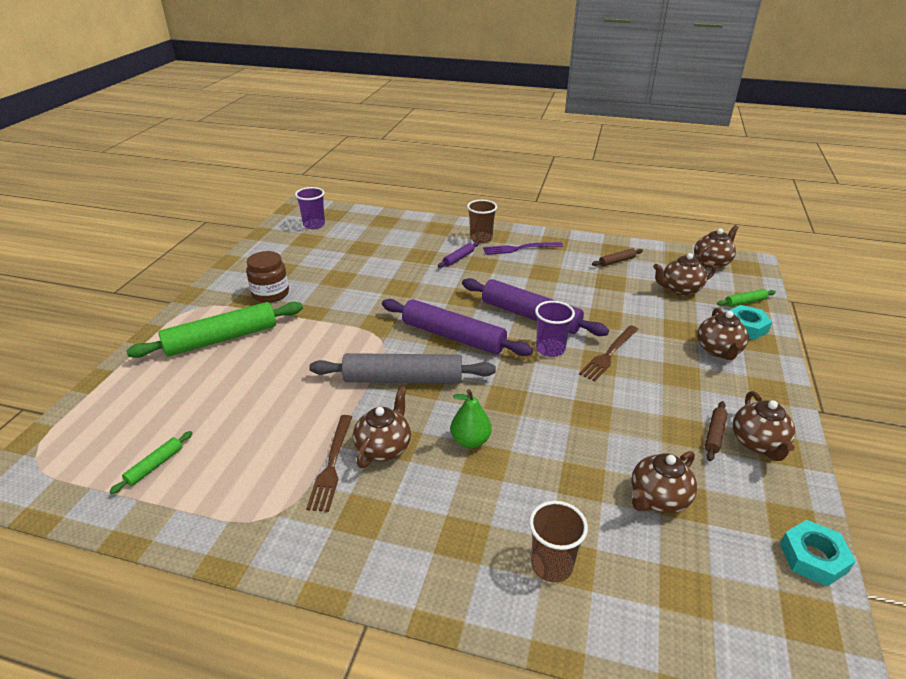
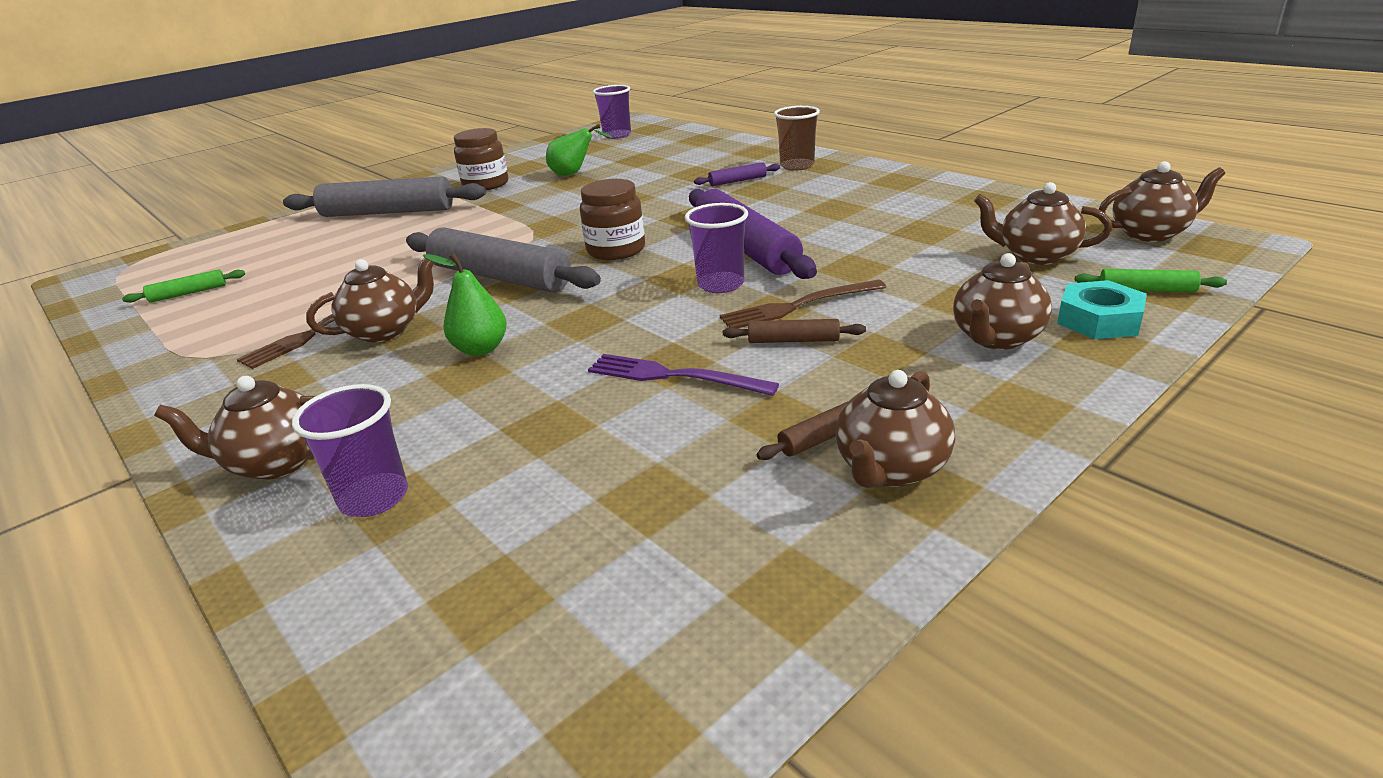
camera: 35 degrees right, 5 degrees down
(222, 339) = (388, 212): green rolling pin -> grey rolling pin
(331, 270) = (574, 174): none -> green pear
(453, 336) = (616, 250): purple rolling pin -> brown jar
(519, 248) = (836, 181): purple fork -> purple fork (673, 376)
(551, 565) = (374, 498): brown cup -> purple cup
(617, 261) = (970, 211): brown rolling pin -> brown rolling pin (793, 340)
(658, 499) = (617, 481): brown teapot -> brown teapot (276, 463)
(813, 557) = (759, 653): turquoise nut -> none

